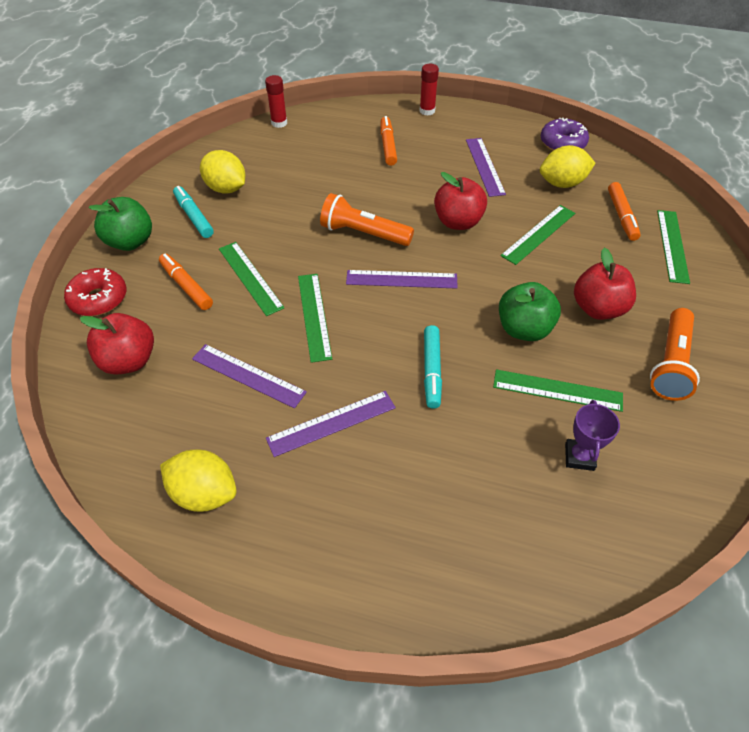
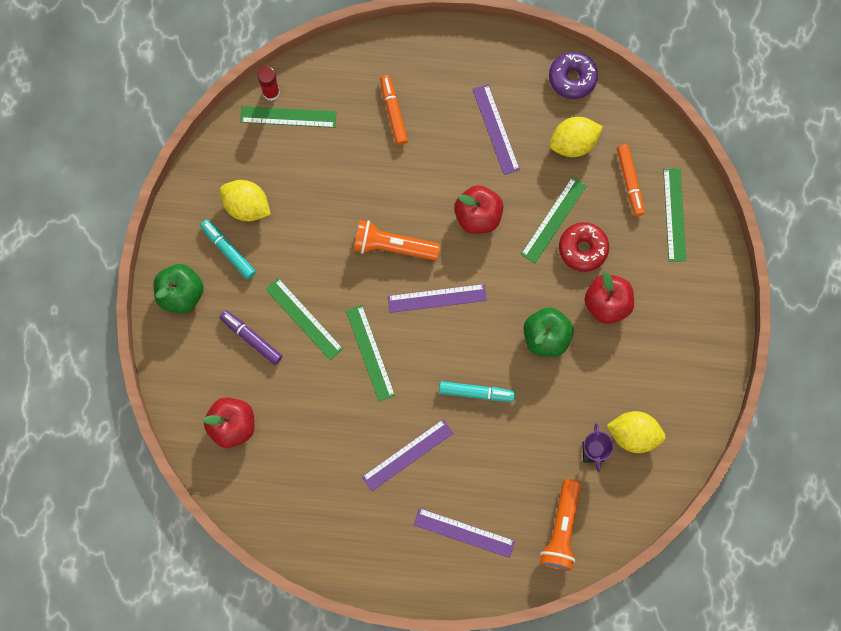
camera: 10 degrees left, 25 degrees up
(99, 299) = (181, 366): red donut -> red donut (583, 249)
(186, 286) = (251, 338): orange marker -> purple marker
(204, 493) = (330, 528): yellow lemon -> yellow lemon (633, 434)
(248, 375) = (332, 422): purple ruler -> purple ruler (464, 533)
(427, 111) = (425, 44): red glue stick -> none
(432, 370) = (476, 392): turquoise marker -> turquoise marker turned 75 degrees counterclockwise
(557, 390) = (575, 395): green ruler -> green ruler (288, 117)
(670, 363) = (664, 353): orange flashlight -> orange flashlight (561, 529)

